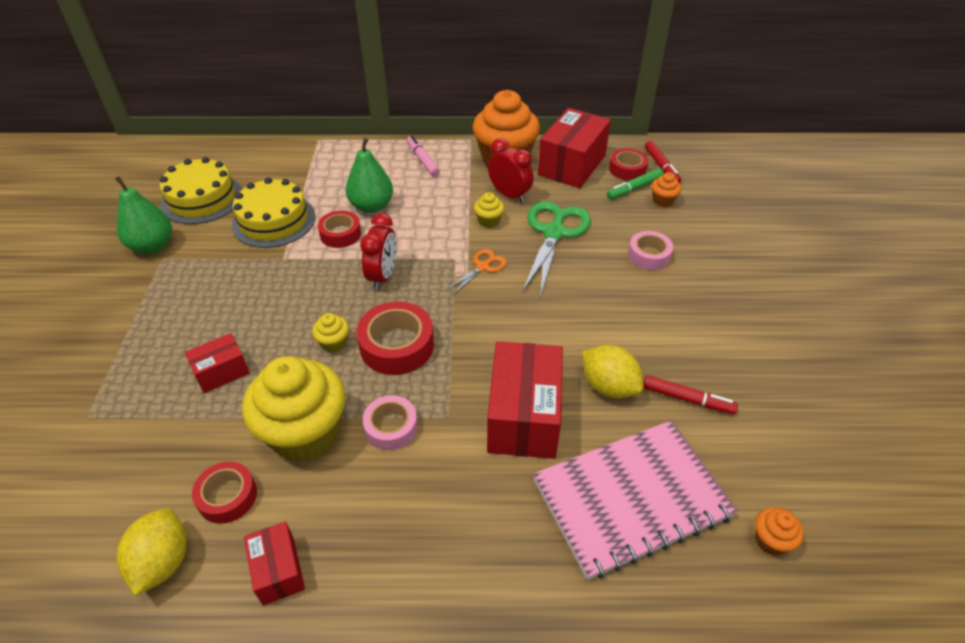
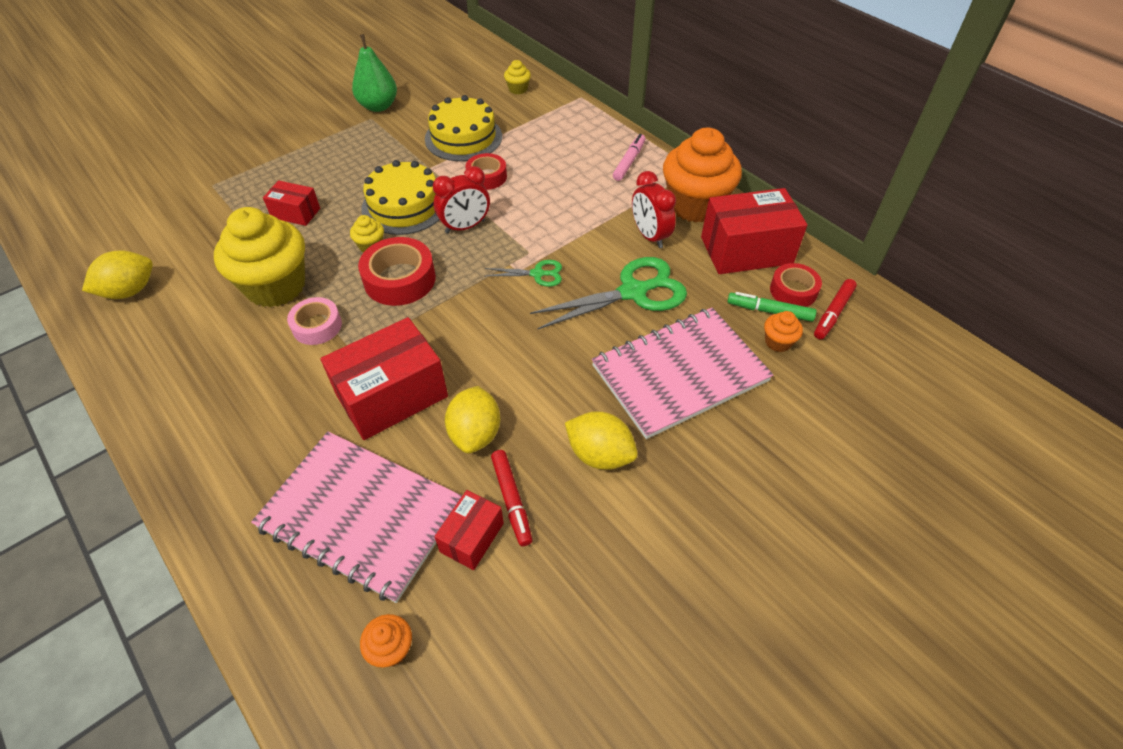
camera: 50 degrees right, 5 degrees up
(202, 199) = (447, 93): yellow cake -> yellow cake (404, 206)
(227, 496) = (196, 285): red tape -> none
(278, 570) = (156, 347): red box -> red box (472, 537)
(371, 206) = (537, 171): green pear -> none
(483, 267) = (537, 274): orange scissors -> green scissors
(488, 221) = (599, 244): yellow cupcake -> yellow cupcake (518, 89)
(509, 195) = (649, 236): red clock -> red clock turned 150 degrees clockwise
(649, 255) = (680, 373): pink tape -> pink notebook
(684, 332) = (599, 454): none -> yellow lemon

